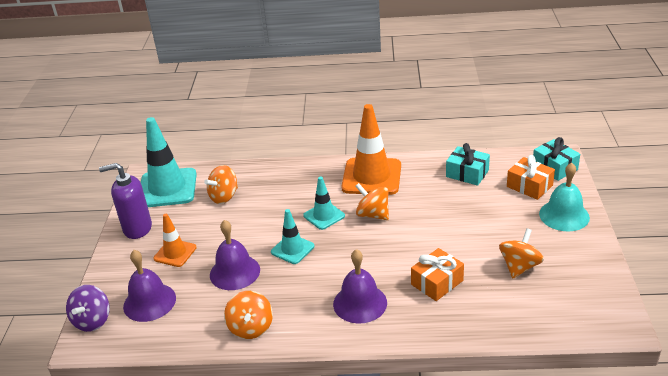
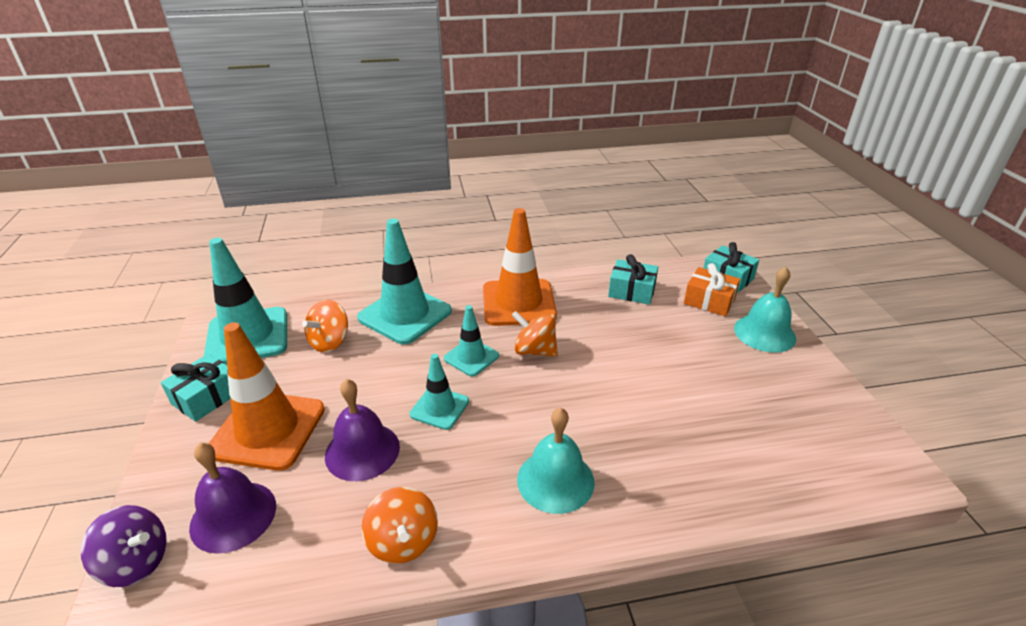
camera: 15 degrees left, 0 degrees up
(92, 321) = (136, 562): purple spinning top -> purple spinning top turned 75 degrees counterclockwise
(137, 228) = (206, 397): purple soap dispenser -> turquoise gift
(175, 253) = (268, 430): orange traffic cone -> orange traffic cone, size x1.84
(282, 180) = (405, 314): none -> turquoise traffic cone
(360, 303) = (555, 480): purple bell -> turquoise bell
(437, 282) = (649, 437): orange gift -> none
(519, 267) = (743, 404): orange spinning top -> none

